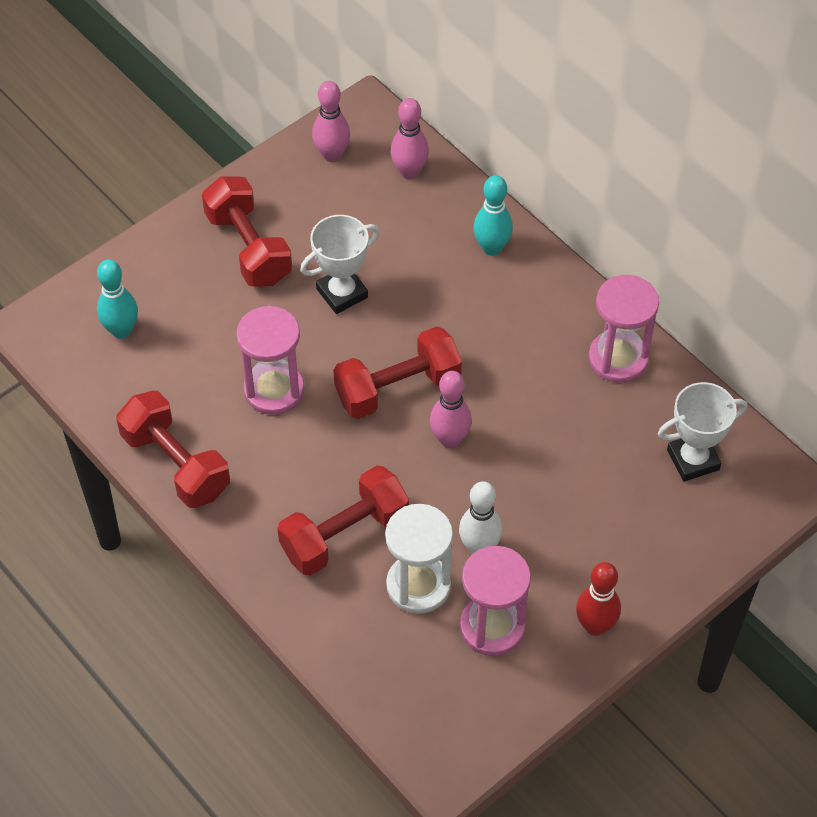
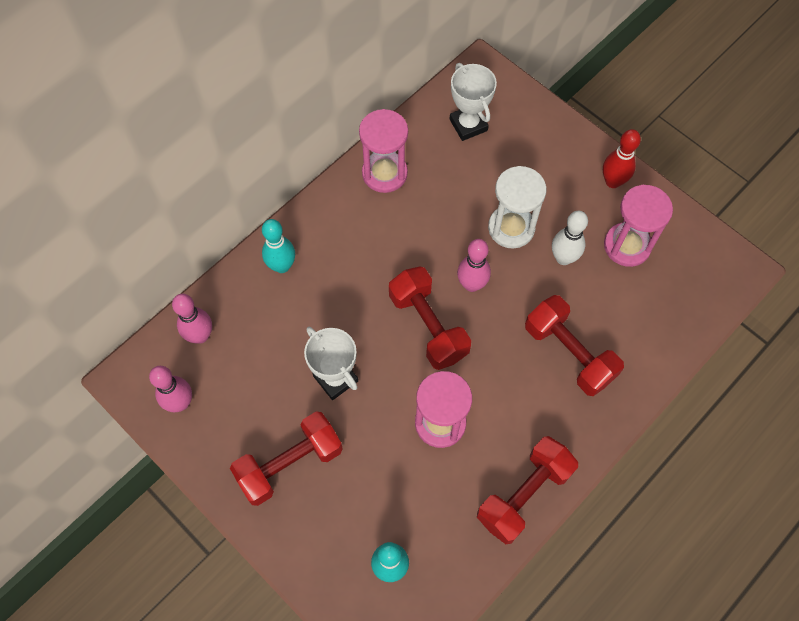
camera: 95 degrees left, 10 degrees up
(418, 585) = (603, 297): white hourglass -> white hourglass (511, 228)

